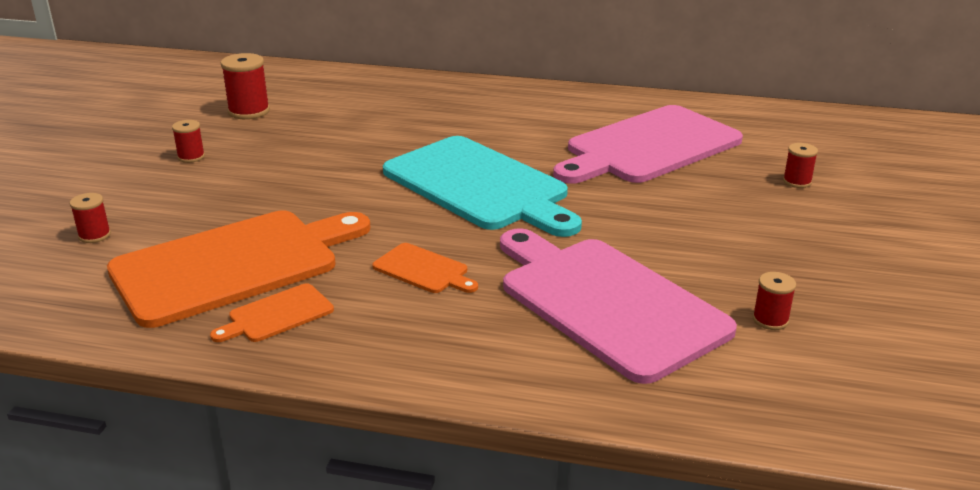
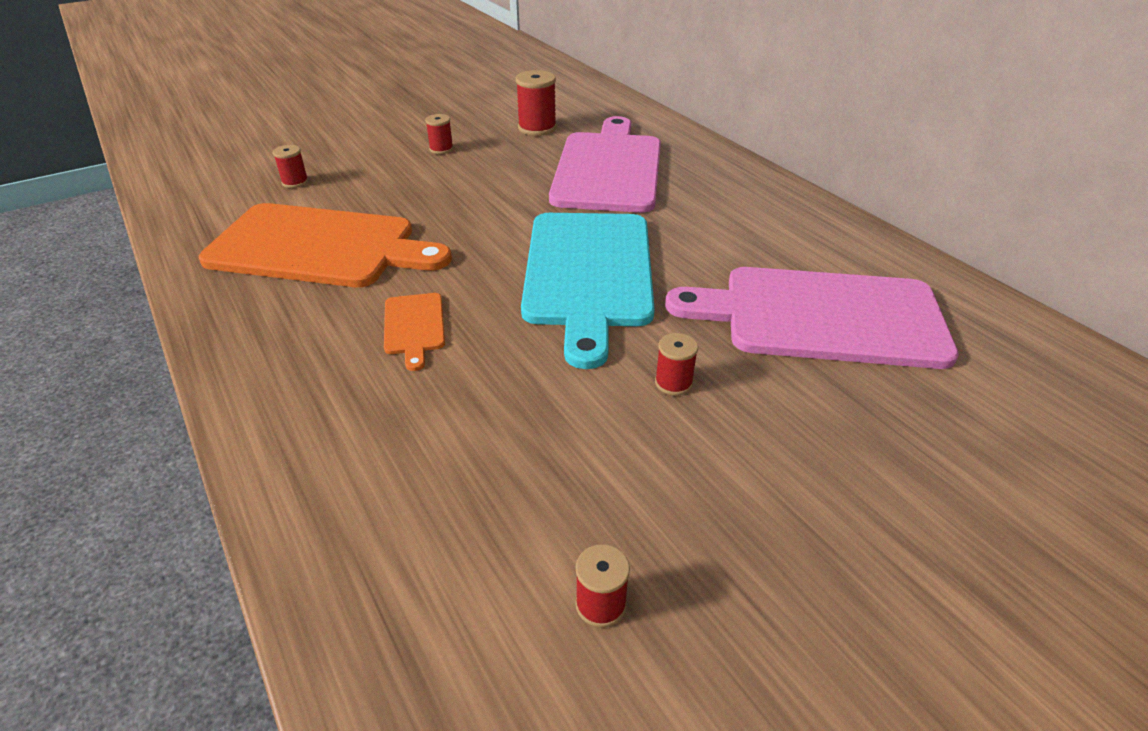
camera: 45 degrees right, 10 degrees up
(277, 315) = (271, 303): orange cutting board -> none
(606, 302) = (486, 458): pink cutting board -> pink cutting board (608, 168)
(797, 182) = (941, 457): red spool -> red spool (673, 383)

